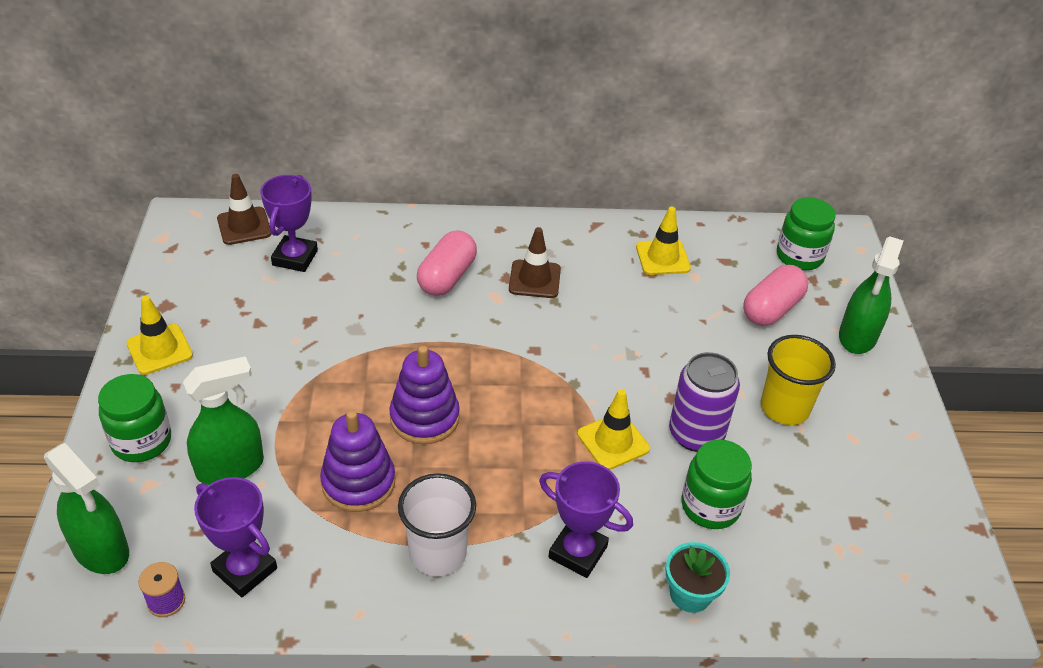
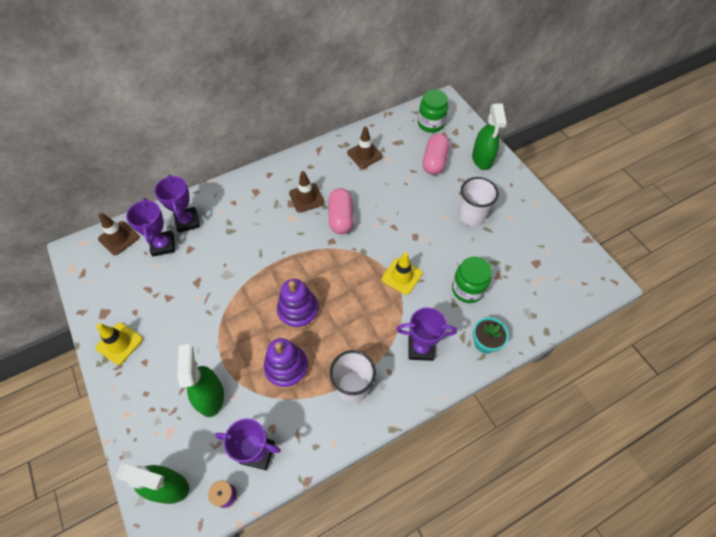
camera: 25 degrees left, 15 degrees up
(142, 441) = (147, 407): green jar -> none
(231, 467) = (210, 396): green spray bottle -> green spray bottle turned 45 degrees counterclockwise
(346, 243) = (187, 222): none -> purple trophy
(447, 277) = (258, 218): pink capsule -> pink capsule (341, 218)
(662, 258) = (365, 154): yellow traffic cone -> brown traffic cone
(696, 434) = (438, 252): purple can -> none
(784, 408) = (471, 216): yellow cup -> white cup

